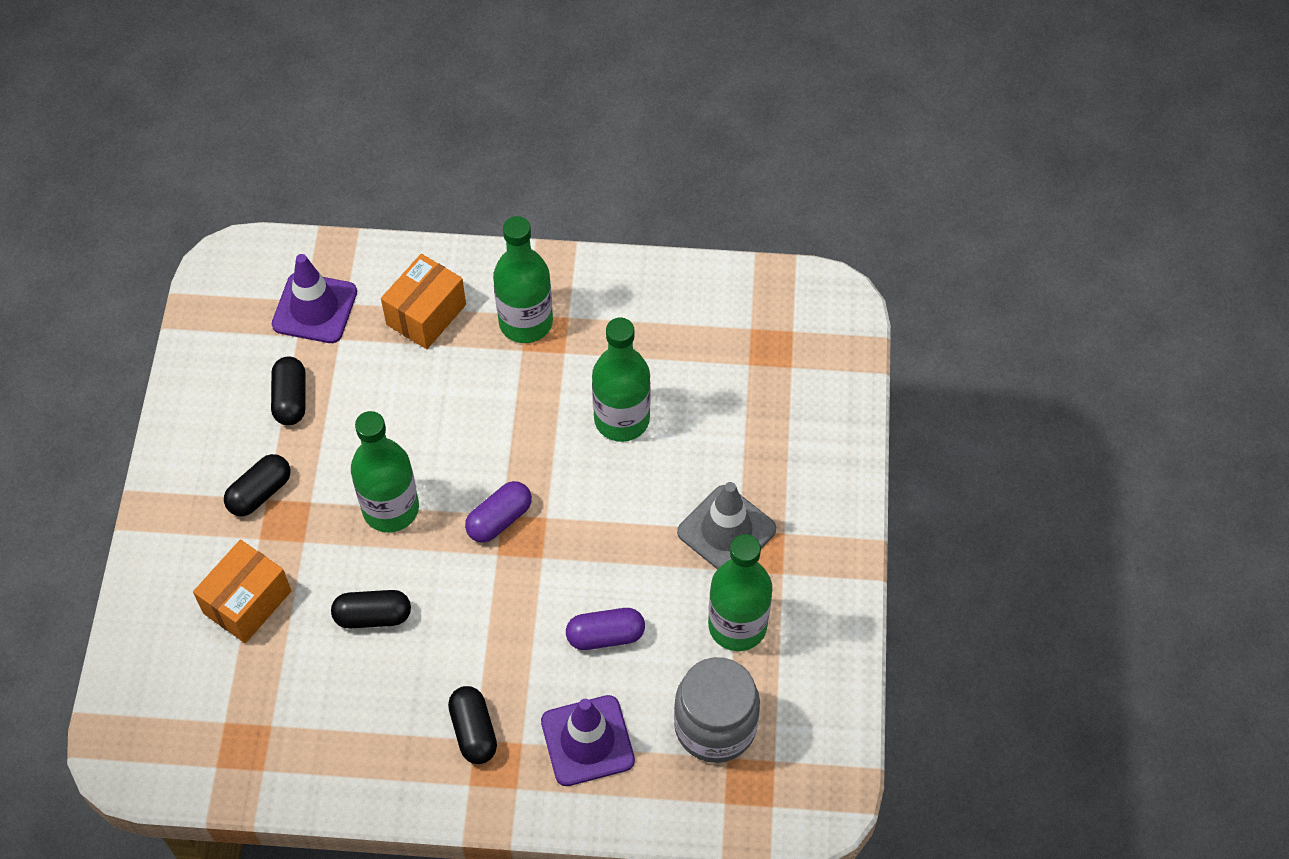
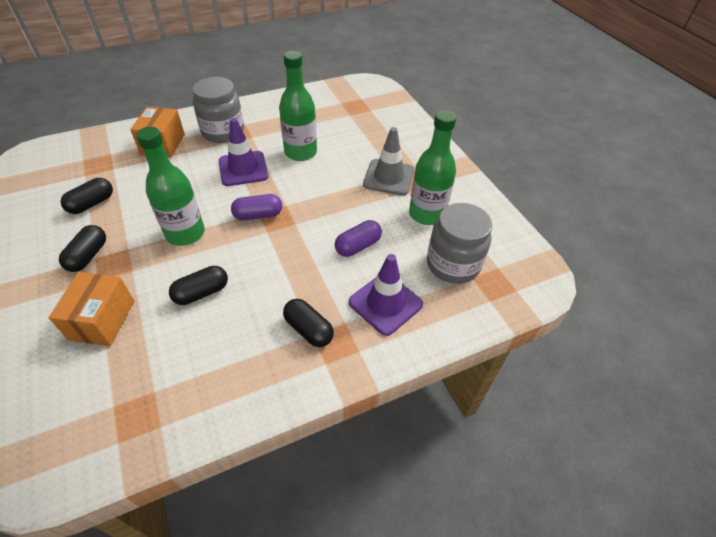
camera: 30 degrees left, 10 degrees down
(291, 399) = (92, 204): black capsule -> black capsule turned 75 degrees clockwise
(314, 308) = (91, 160): purple traffic cone -> purple traffic cone (243, 169)
(499, 519) = (258, 215): purple capsule -> purple capsule turned 60 degrees clockwise
(526, 322) = (223, 132): green bottle -> grey jar

